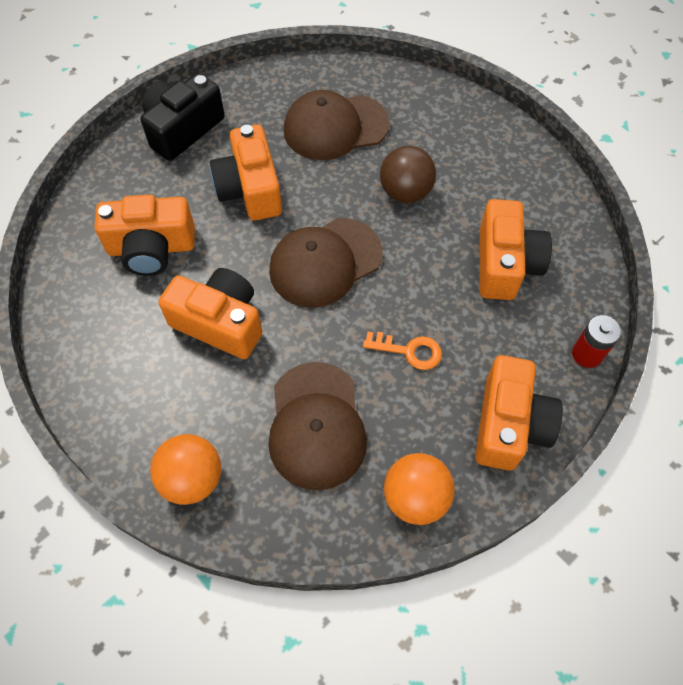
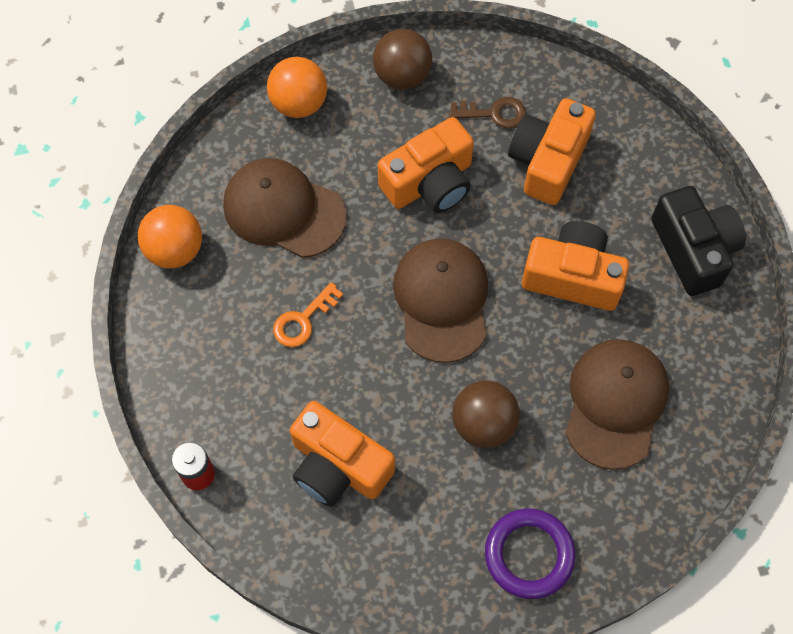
camera: 120 degrees right, 5 degrees up
(114, 402) = (402, 76): none -> brown ball
(121, 308) = (494, 113): none -> brown key
(475, 130) = (529, 554): none -> purple ring
(509, 425) = (182, 360): orange camera -> none

